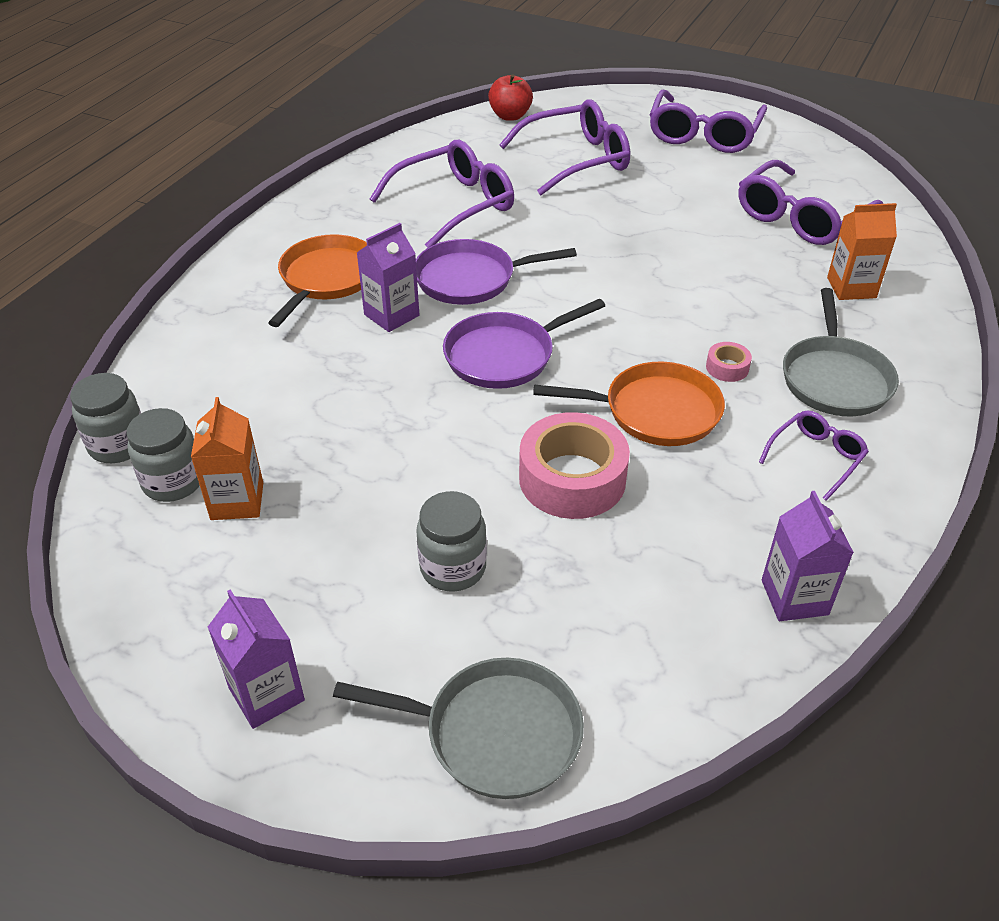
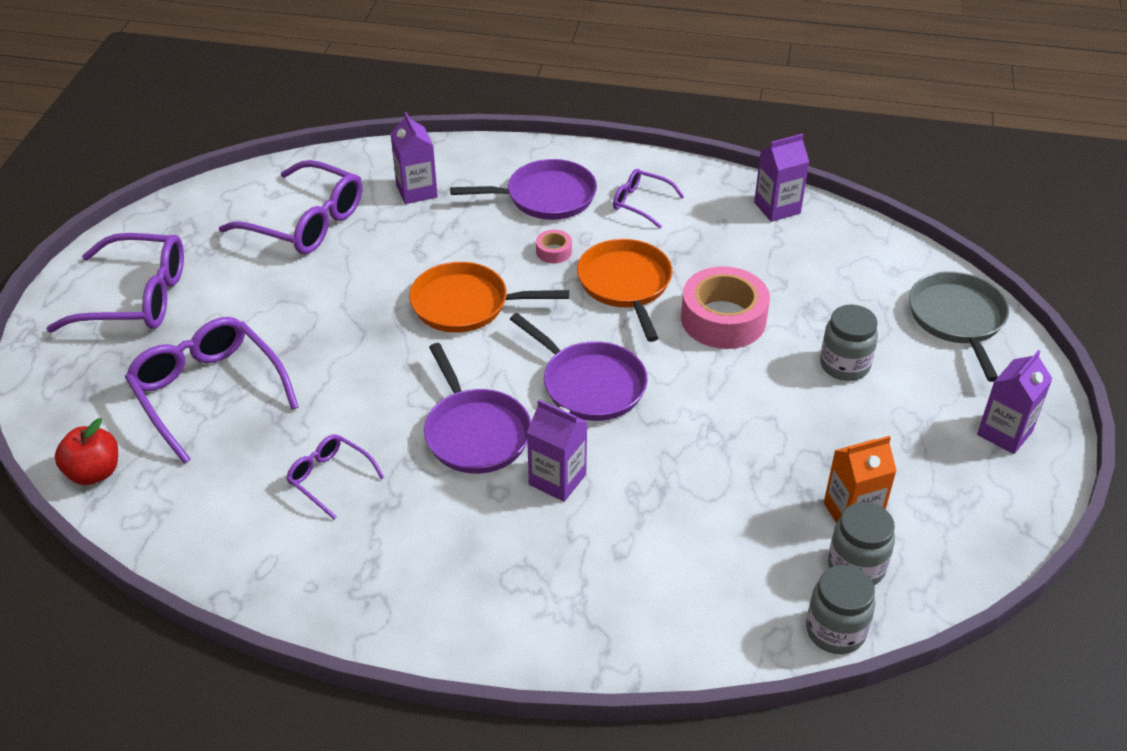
camera: 105 degrees left, 0 degrees up
(327, 278) = (510, 553): orange pan -> orange pan (465, 304)
(455, 204) = (329, 478): purple glasses -> purple glasses, size x0.53
(835, 379) = (546, 197): grey pan -> purple pan
(851, 288) = (416, 191): orange carton -> purple carton

